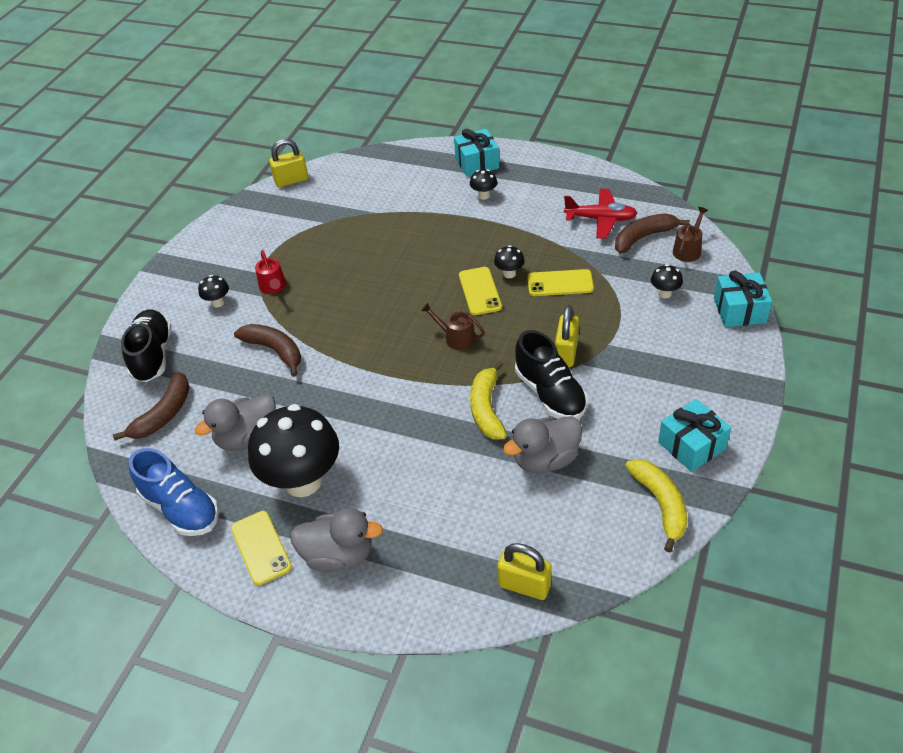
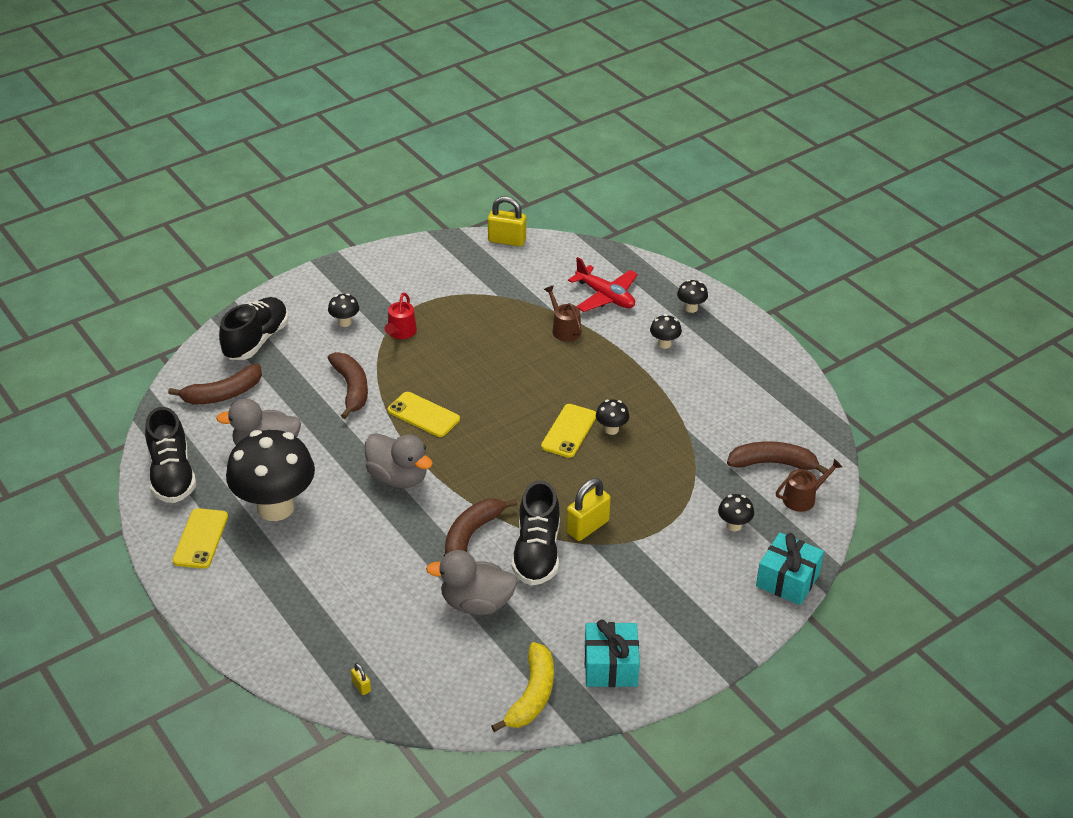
camera: 30 degrees right, 5 degrees down
(181, 508) = (172, 475): blue shoe -> black shoe
(338, 555) = (249, 579): grey duck -> grey duck (398, 477)
(456, 338) = (507, 461): brown watering can -> brown watering can (564, 329)
(477, 163) = (691, 308): turquoise gift -> black mushroom
(487, 409) = (472, 535): yellow banana -> brown banana
(524, 585) = (361, 686): yellow padlock -> yellow padlock, size x0.47
(560, 283) = (647, 463): yellow phone -> yellow phone (423, 415)
(601, 219) = (751, 424): red plane -> red plane (605, 296)

